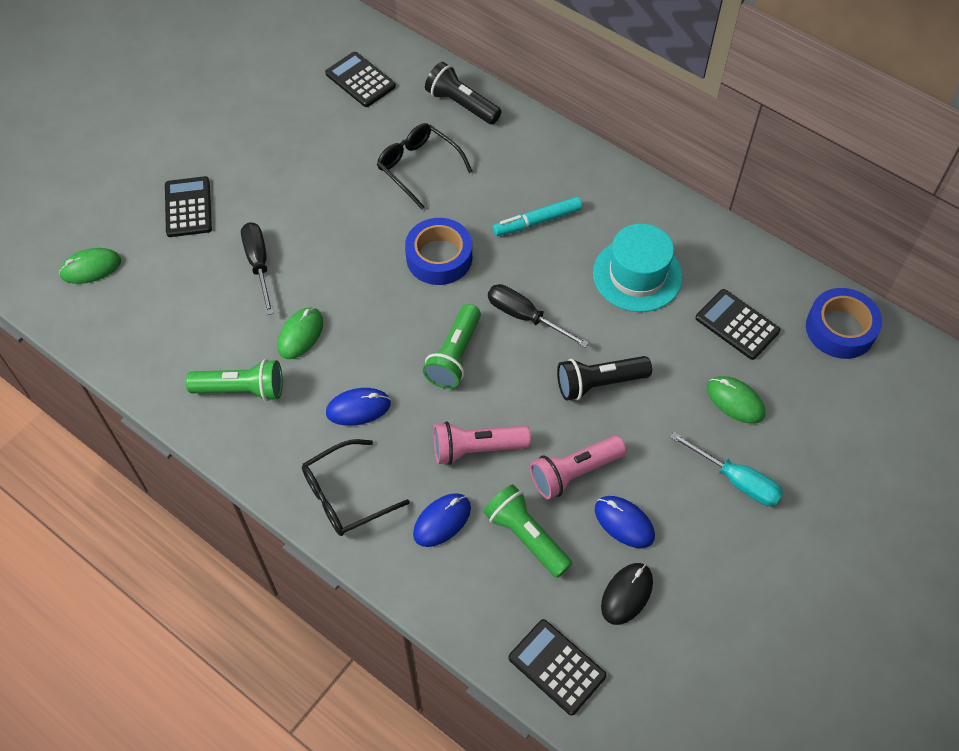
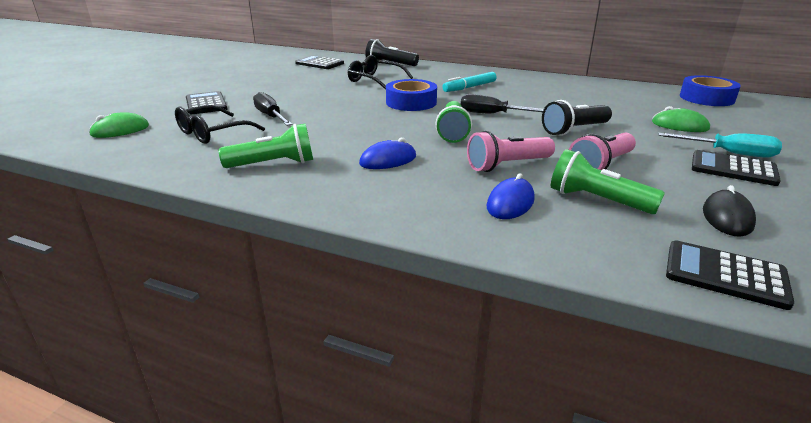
camera: 15 degrees left, 30 degrees down
(300, 335) = (318, 137): green mouse -> none
(345, 496) = (404, 202): black glasses -> black glasses (212, 133)
(624, 523) = (672, 182): blue mouse -> none
(637, 275) = (554, 95): turquoise hat -> none
(737, 325) = (641, 103): black calculator -> black calculator (733, 169)

